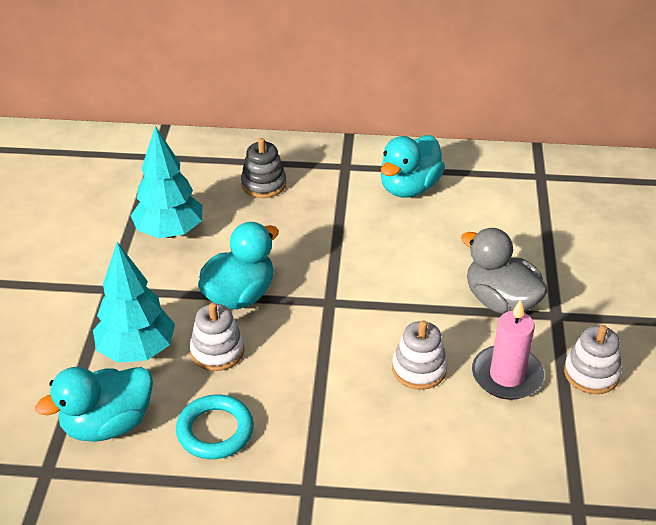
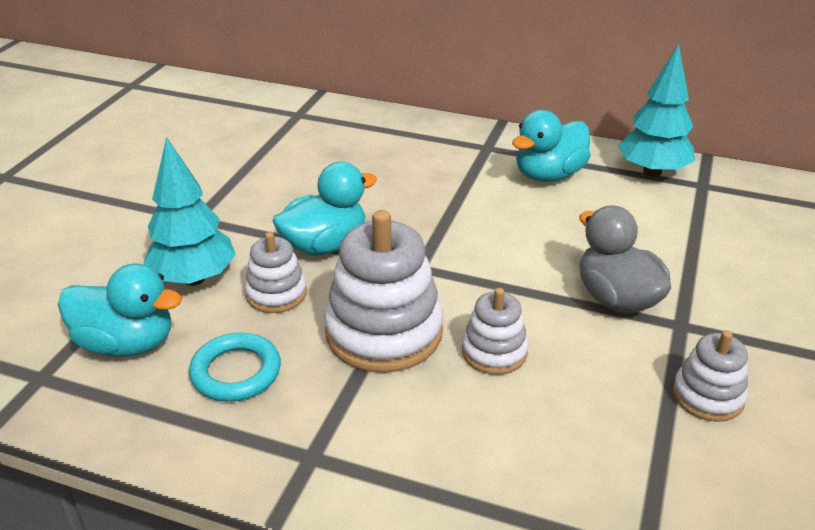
camera: 15 degrees right, 5 degrees down
(107, 424) = (127, 343): turquoise duck -> turquoise duck turned 150 degrees counterclockwise
(170, 232) = (281, 178): turquoise tree -> turquoise tree (652, 172)
(263, 184) = (395, 151): grey stacking toy -> none
(323, 369) = (384, 332): none -> white stacking toy
(507, 375) = (599, 378): pink candle -> none

